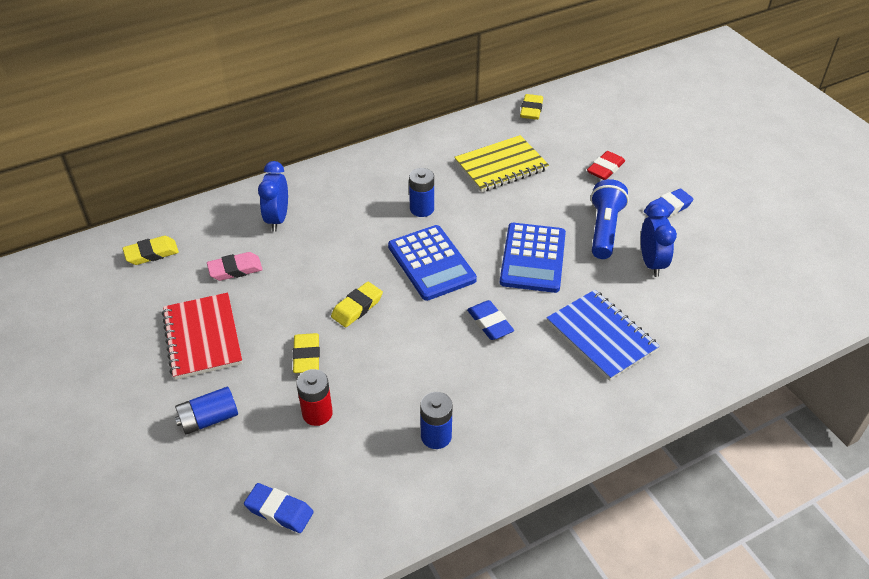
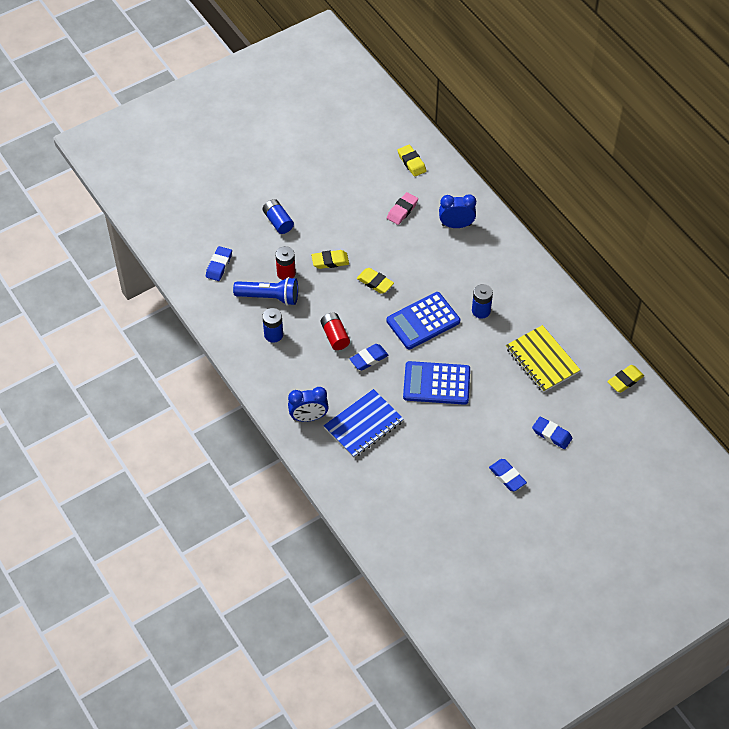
camera: 85 degrees right, 10 degrees up
(202, 337) = (340, 205): red notebook -> none
(235, 269) = (402, 210): pink eraser -> pink eraser turned 60 degrees clockwise
(446, 359) = (335, 336): none -> red battery
(531, 110) = (625, 380): yellow eraser -> yellow eraser turned 45 degrees counterclockwise
(604, 229) = (475, 431): blue flashlight -> blue flashlight (269, 297)
(605, 169) = (551, 434): red eraser -> blue eraser
(651, 263) = (441, 461): blue clock -> blue clock (308, 417)

